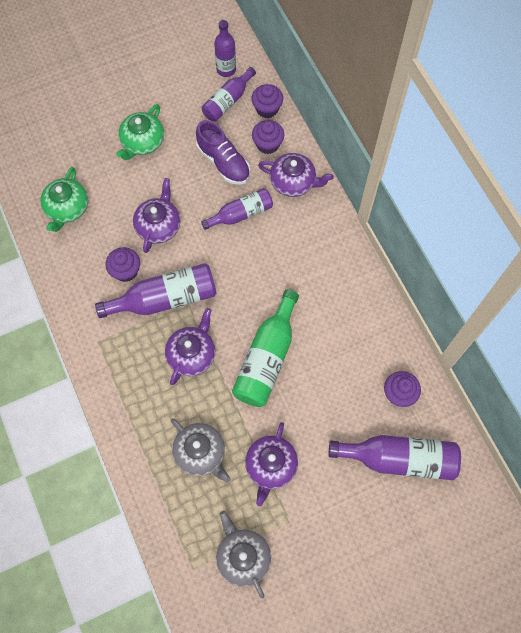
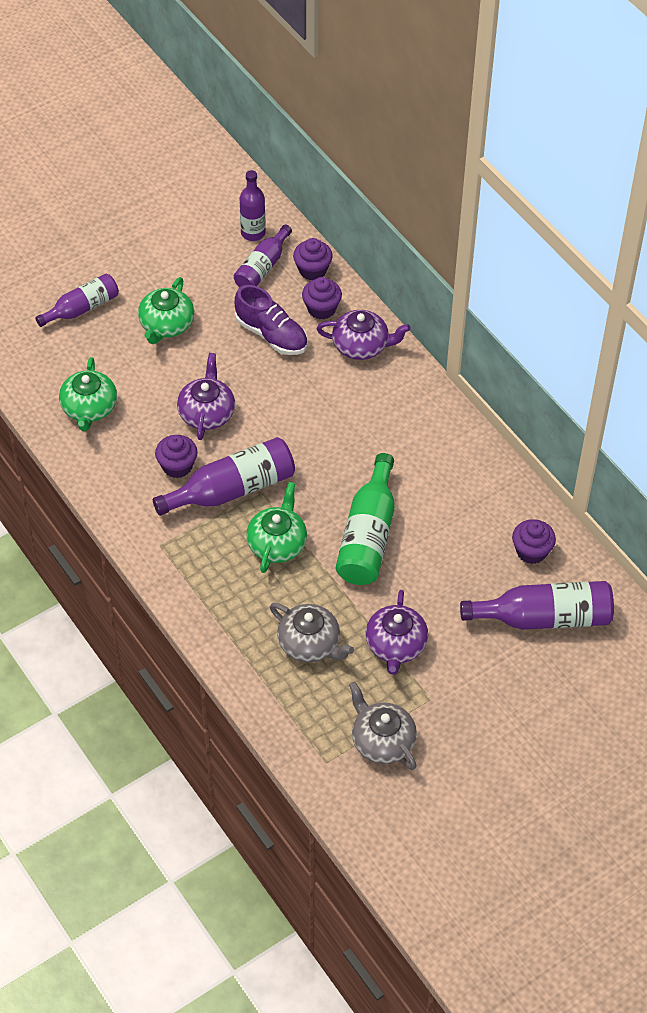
camera: 10 degrees left, 15 degrees down
(192, 354) = (277, 543): purple teapot -> green teapot
(241, 214) = (305, 388): purple bottle -> purple bottle (82, 308)

